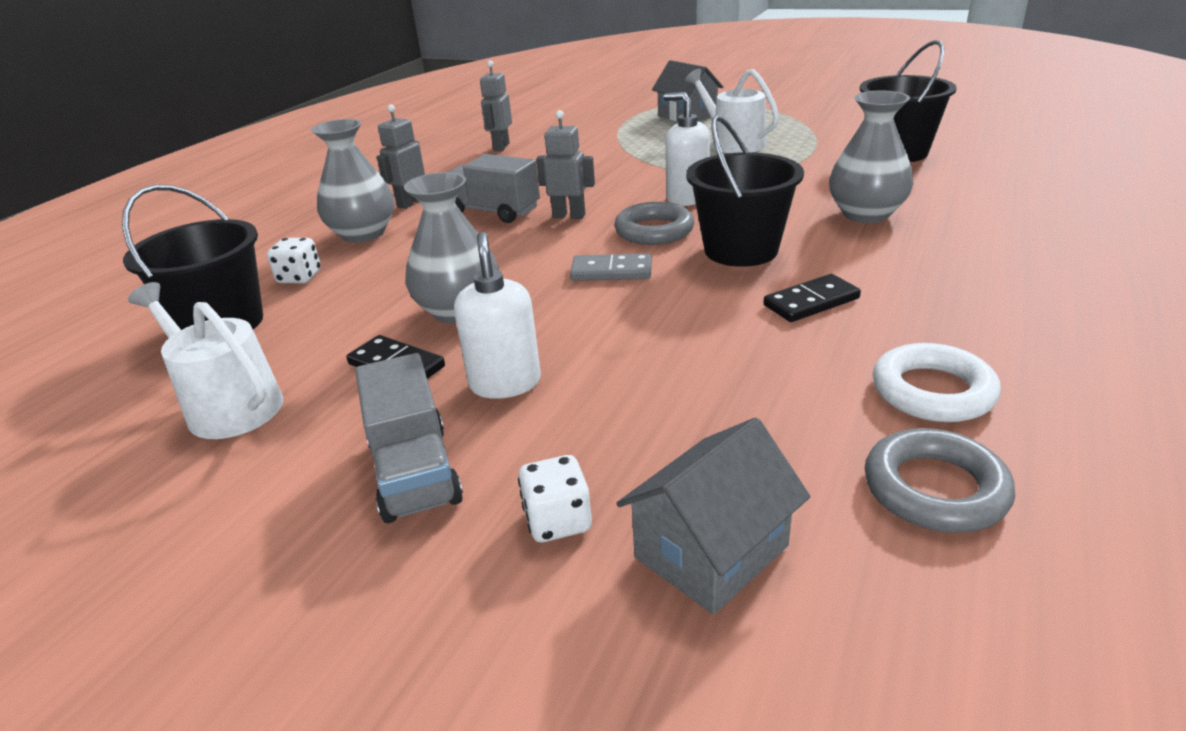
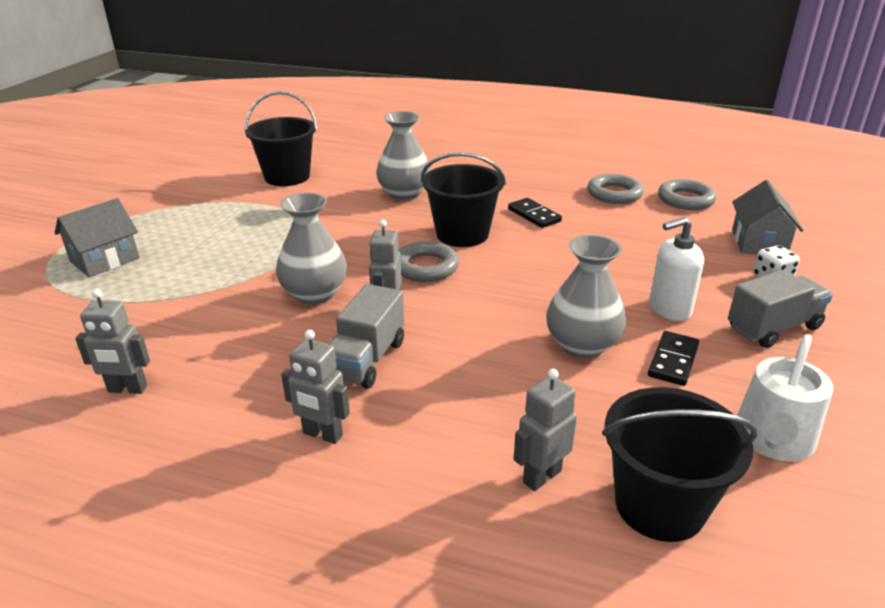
camera: 100 degrees left, 0 degrees up
(299, 277) = (541, 476): white dice -> grey robot
(363, 234) = (418, 454): grey vase -> grey vase (315, 294)
(611, 271) = (501, 281): grey domino -> none
(687, 198) = (358, 255): white soap dispenser -> none
(711, 552) = (759, 242): grey house -> grey house turned 60 degrees clockwise
(733, 143) = (221, 236): white watering can -> none
(932, 391) = (614, 194): white ring -> grey ring

